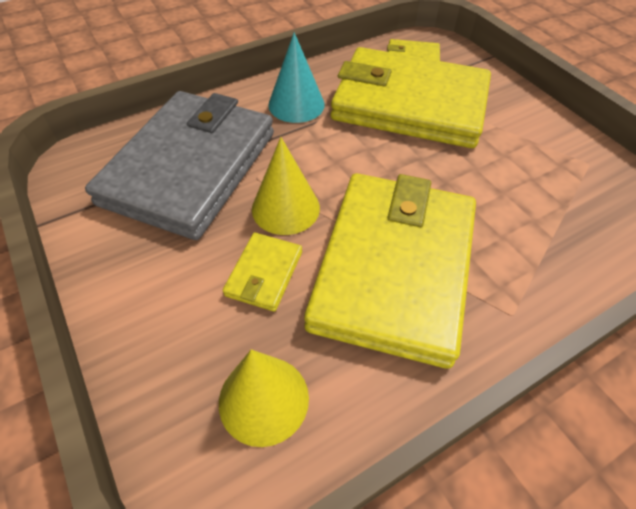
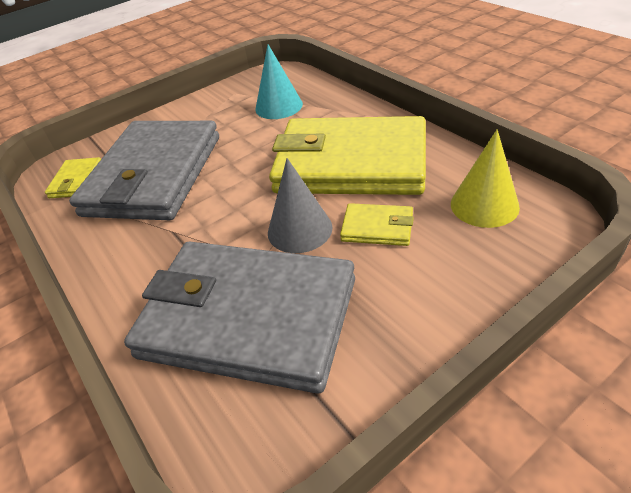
camera: 90 degrees left, 10 degrees down
(285, 208) = (299, 229): yellow cone -> grey cone
(296, 104) = (142, 251): turquoise cone -> turquoise cone (279, 106)
(409, 104) = (154, 175): yellow wallet -> grey wallet

